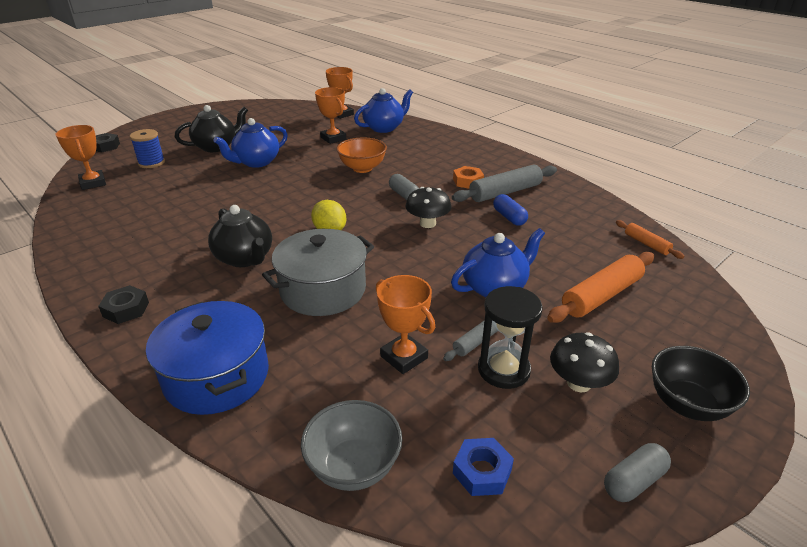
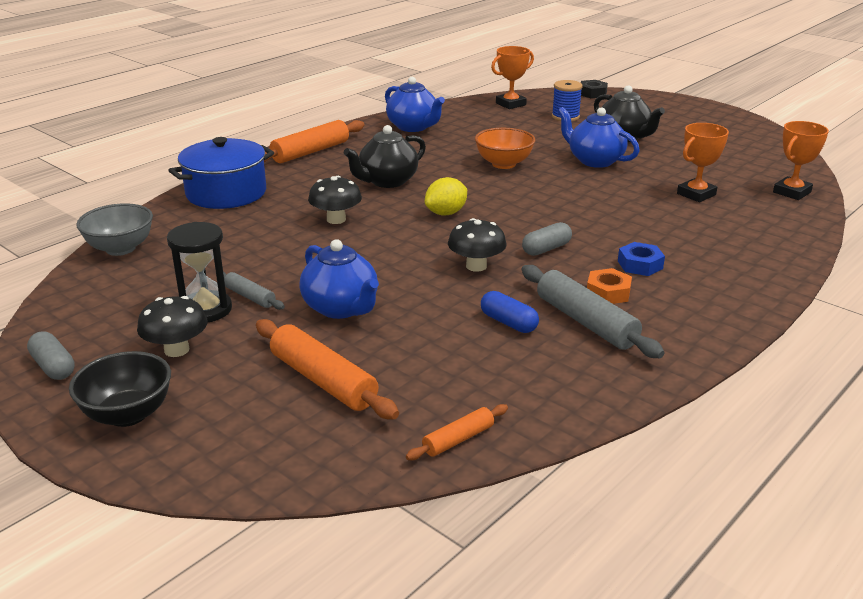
camera: 85 degrees right, 5 degrees down
(126, 309) = (310, 152): black nut -> orange rolling pin
(323, 290) = (336, 219): grey pot -> black mushroom
(362, 168) = (611, 219): orange bowl -> orange bowl (503, 164)
(384, 128) = (764, 225): blue teapot -> blue teapot (413, 127)
(404, 357) = (233, 261): orange trophy -> none
(482, 471) = (94, 297): blue nut -> blue nut (640, 265)
(509, 217) = (508, 323): blue capsule -> blue capsule turned 75 degrees clockwise

